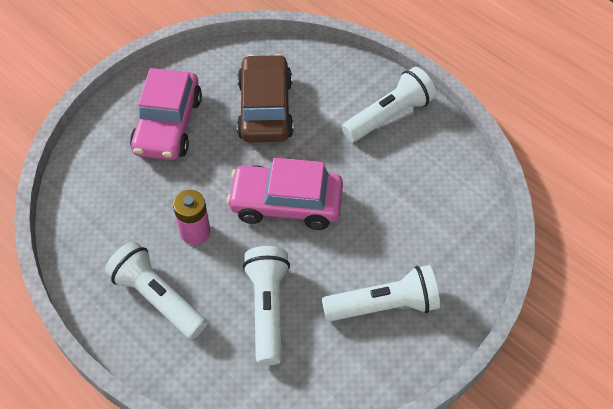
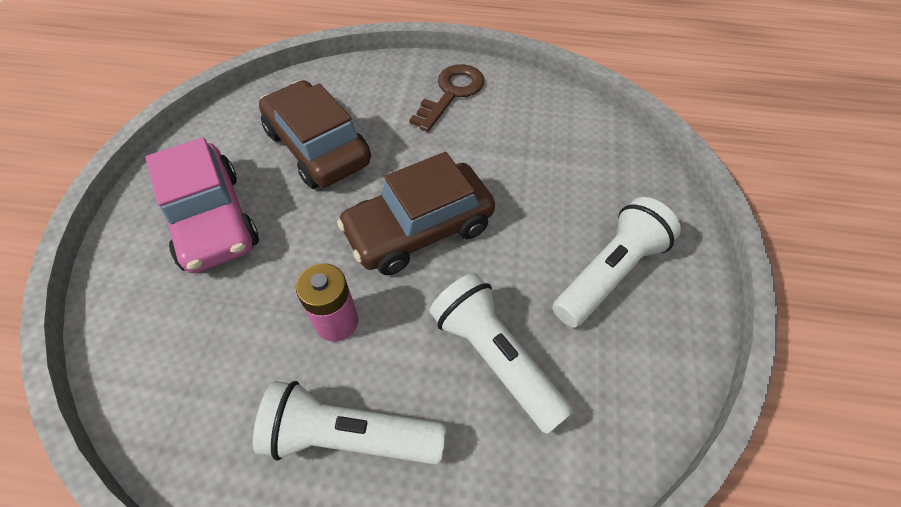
camera: 35 degrees left, 0 degrees up
(286, 204) = (419, 229): pink car -> brown car
(389, 116) = (451, 93): white flashlight -> brown key

